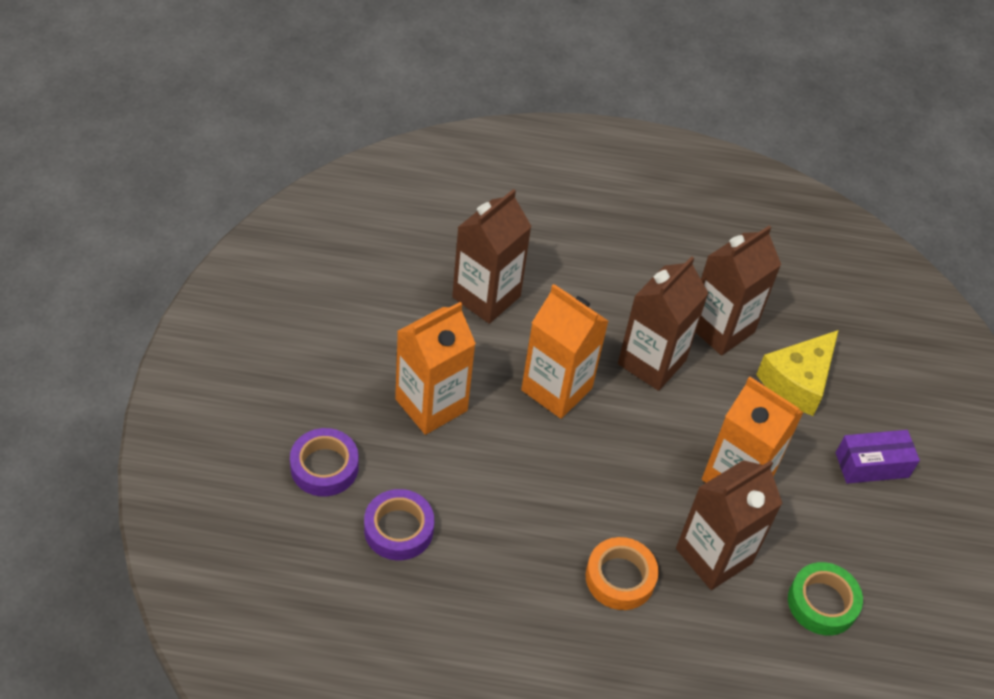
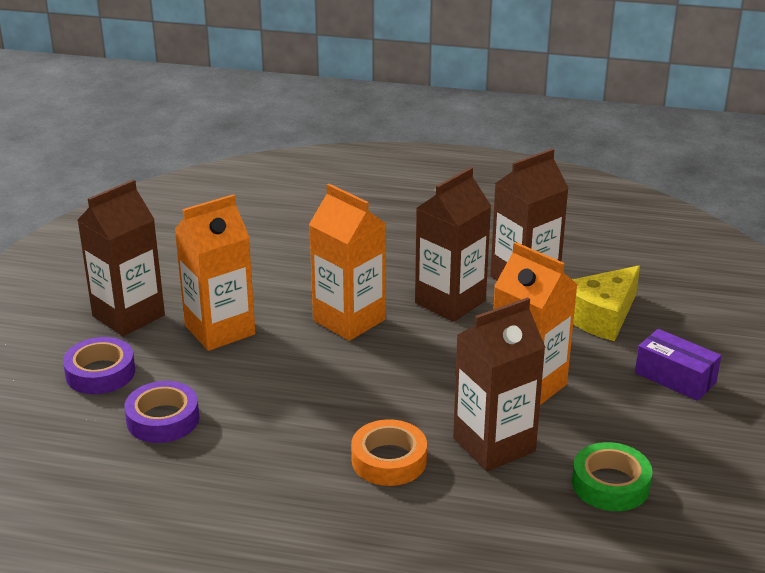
camera: 10 degrees right, 20 degrees down
(486, 297) = (292, 257): brown carton -> brown carton (128, 315)
(872, 465) = (675, 378): purple box -> purple box turned 45 degrees clockwise

